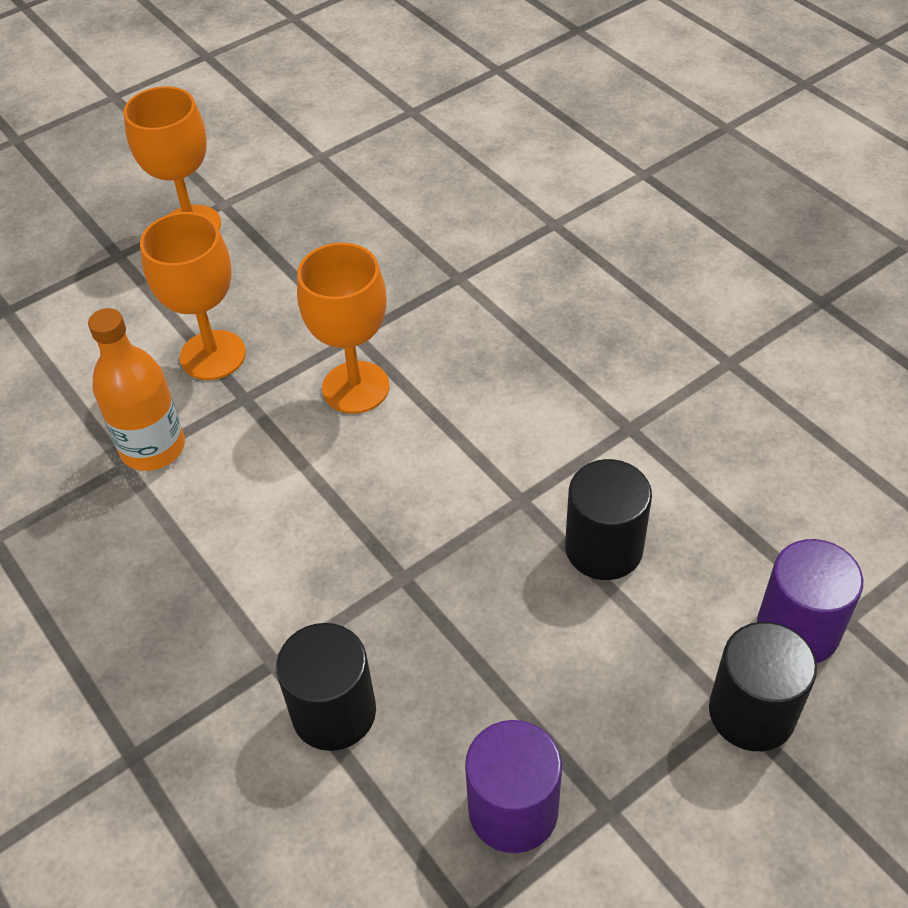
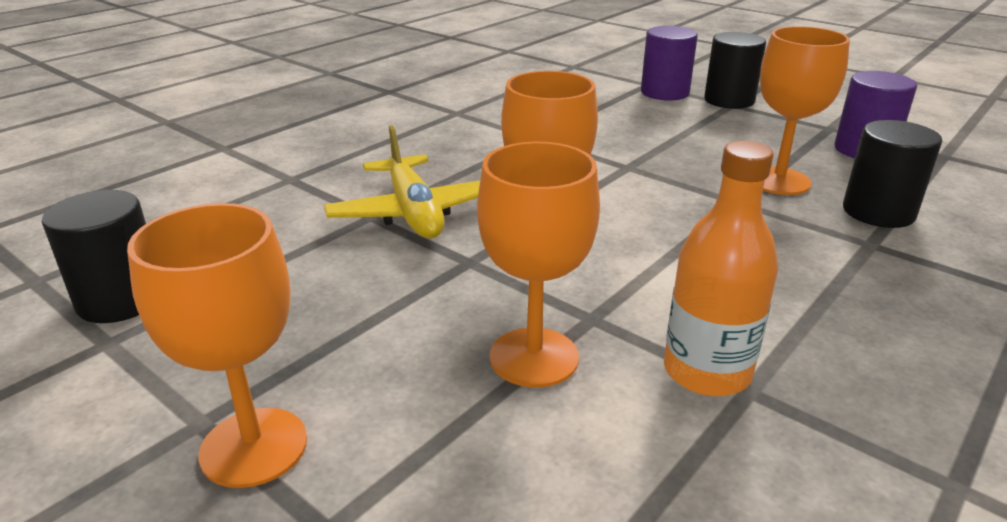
camera: 105 degrees left, 20 degrees down
(442, 643) = (778, 181): none -> orange goblet
(456, 305) = (413, 212): none -> yellow plane
(604, 548) = (650, 139): black cylinder -> black cylinder (121, 300)

